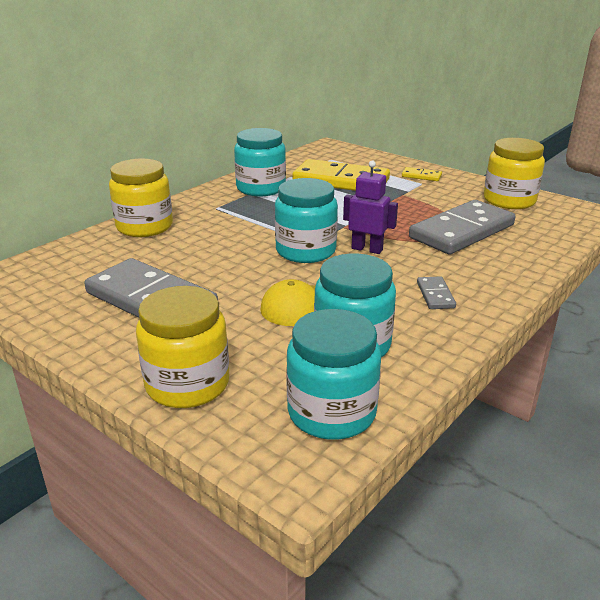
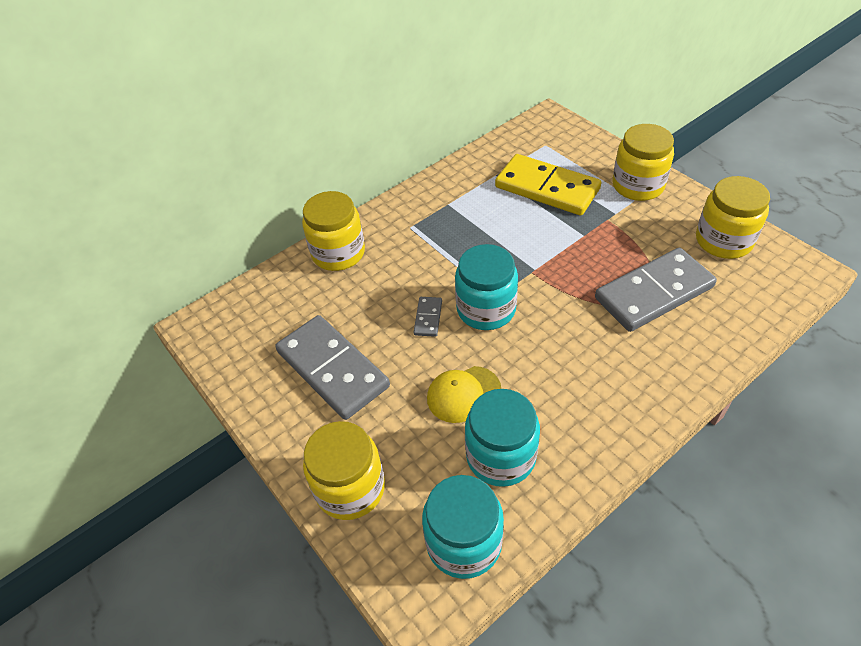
camera: 15 degrees right, 20 degrees up
(261, 188) = (460, 195): turquoise jar -> none
(367, 249) = (547, 313): purple robot -> none
(421, 176) = (638, 185): yellow domino -> yellow jar
(435, 295) = (597, 394): grey domino -> grey domino (428, 318)

